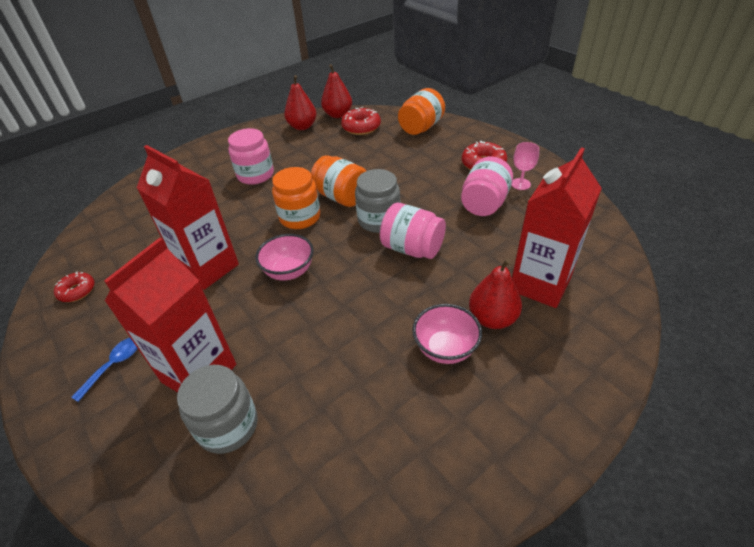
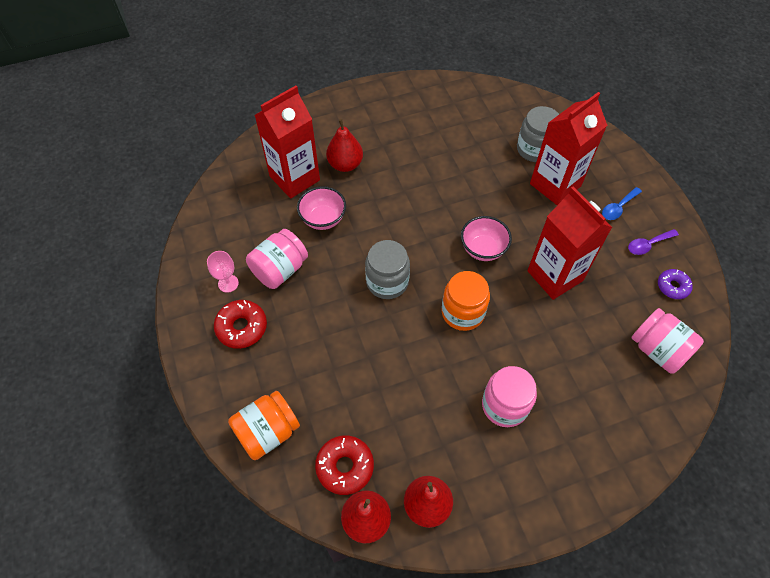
camera: 165 degrees left, 15 degrees up
(77, 291) = (672, 286): red donut -> purple donut
(89, 328) = (648, 245): none -> purple spoon
(341, 197) = (413, 328): orange jar -> none
(412, 248) = (371, 240): pink jar -> pink jar (658, 350)
(445, 348) = (387, 155): pink bowl -> pink bowl (323, 219)

